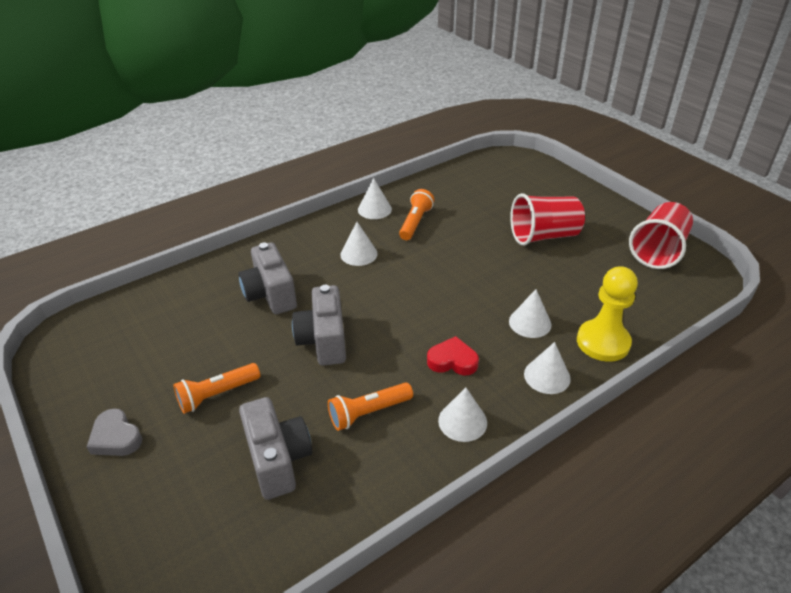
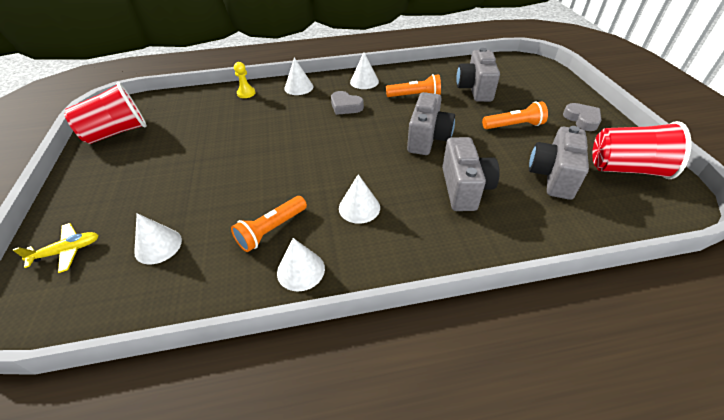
camera: 155 degrees left, 5 degrees up
(180, 332) = (552, 176): none -> grey camera
(452, 361) = (345, 106): red heart -> grey heart
(530, 323) = (274, 113): white cone -> white cone (158, 246)
(537, 178) = (67, 251): none -> yellow plane
(543, 236) = (175, 172): red cup -> red cup (626, 169)
(603, 342) = (246, 93): yellow pawn -> yellow pawn, size x0.51

